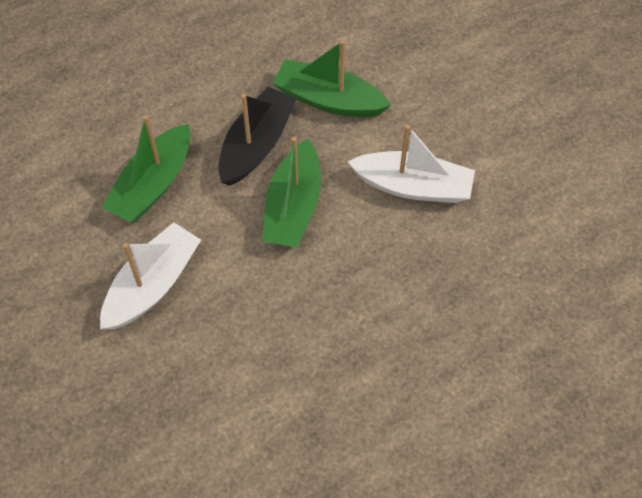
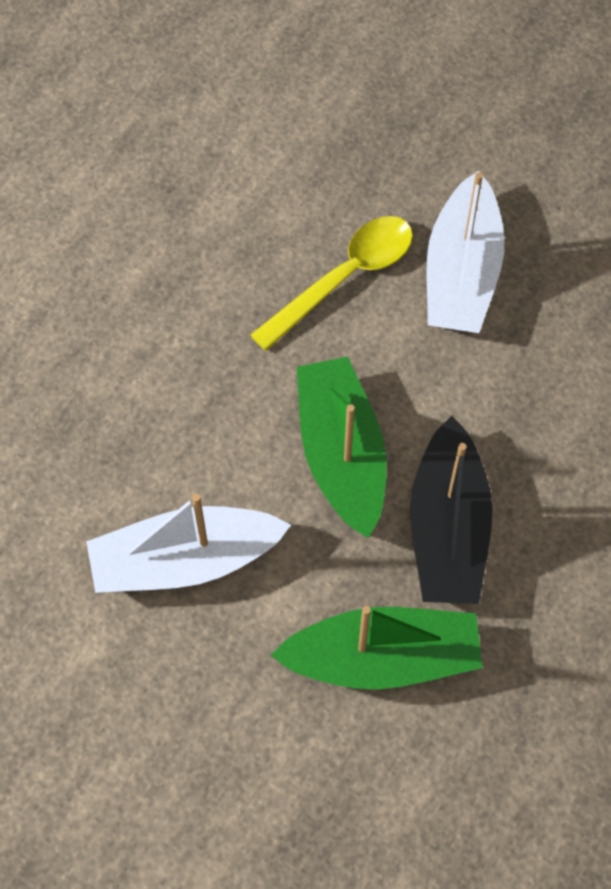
camera: 155 degrees right, 5 degrees up
(153, 185) = (554, 404): green boat -> none
(229, 314) = (344, 278): none -> yellow spoon

